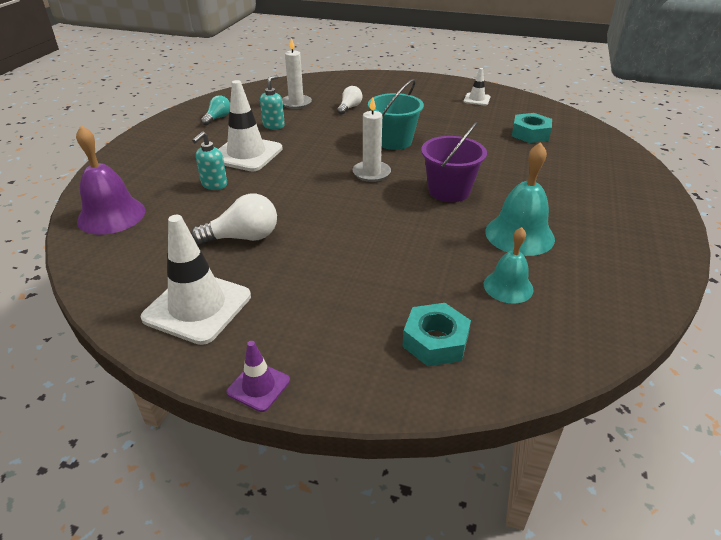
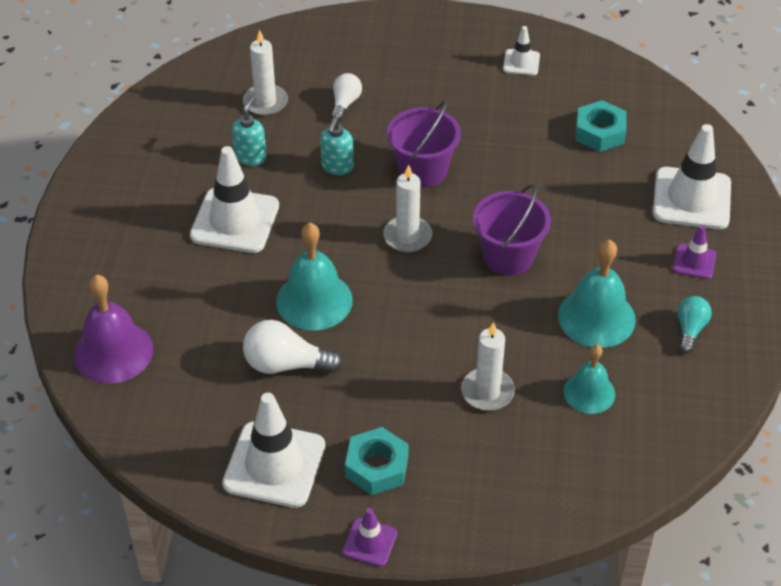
camera: 10 degrees left, 10 degrees up
(214, 185) = (216, 284): turquoise soap dispenser -> turquoise soap dispenser (337, 167)
(218, 118) = (165, 150): turquoise light bulb -> turquoise light bulb (690, 329)
(243, 237) = (286, 364): white light bulb -> white light bulb turned 150 degrees counterclockwise
(284, 201) = (314, 300): none -> turquoise bell
(394, 141) = (423, 170): turquoise bucket -> purple bucket
(412, 275) = (487, 392): none -> white candle
(435, 341) = (524, 470): turquoise nut -> turquoise nut (377, 467)
(603, 172) = (691, 199): none -> white traffic cone
(607, 208) = (694, 261): none -> purple traffic cone

